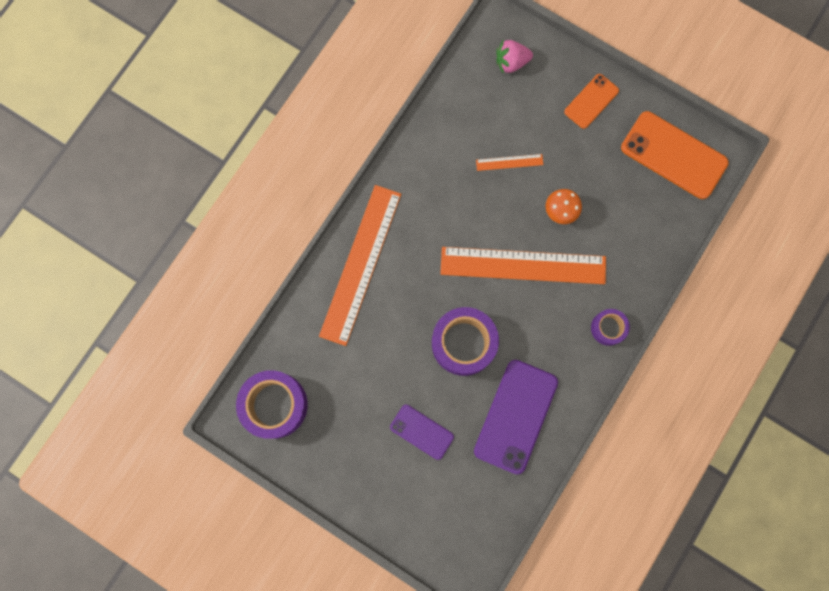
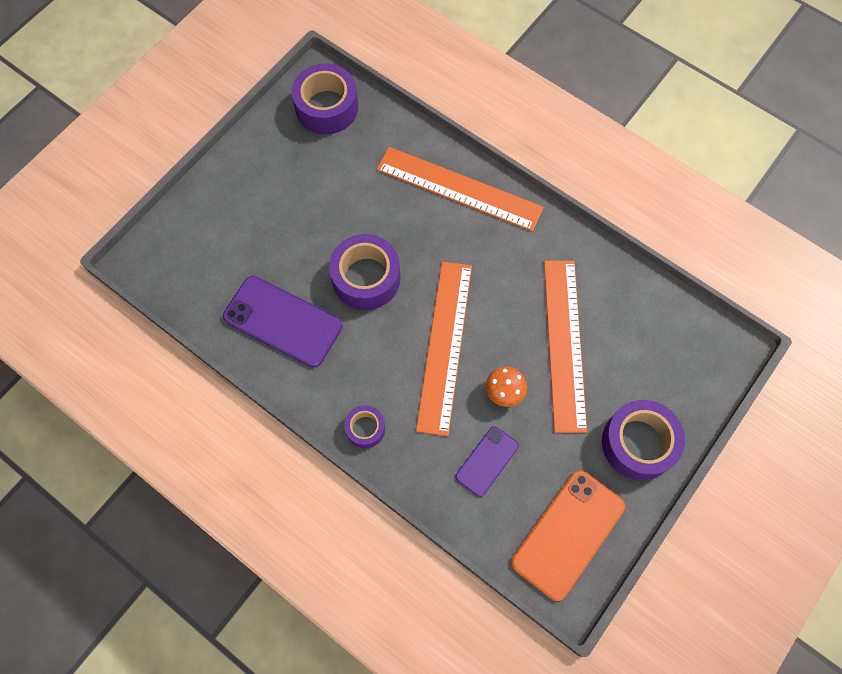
camera: 95 degrees right, 10 degrees down
(421, 432) = (281, 231): purple phone -> purple phone (487, 461)
(509, 162) = (564, 343): orange ruler -> orange ruler, size x2.41
(511, 62) = (686, 358): pink strawberry -> none
(591, 101) = (638, 443): orange phone -> purple tape

